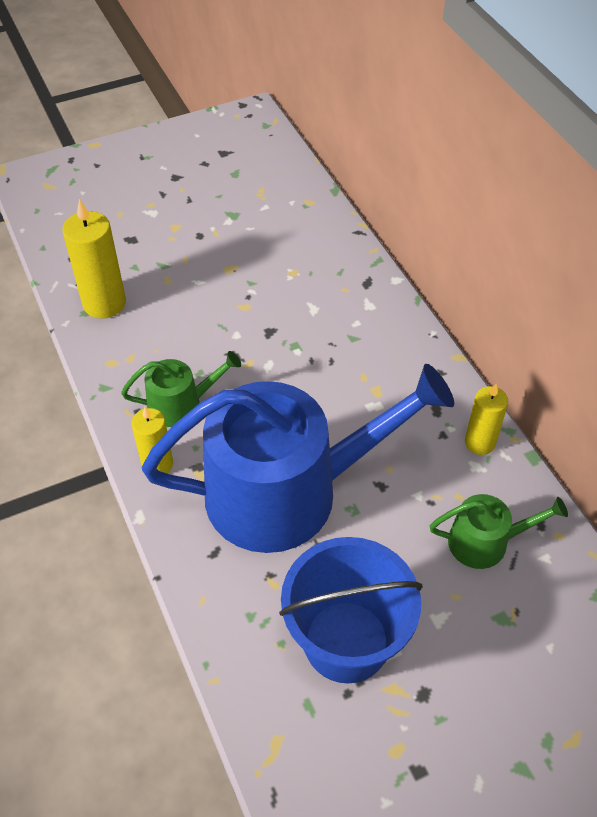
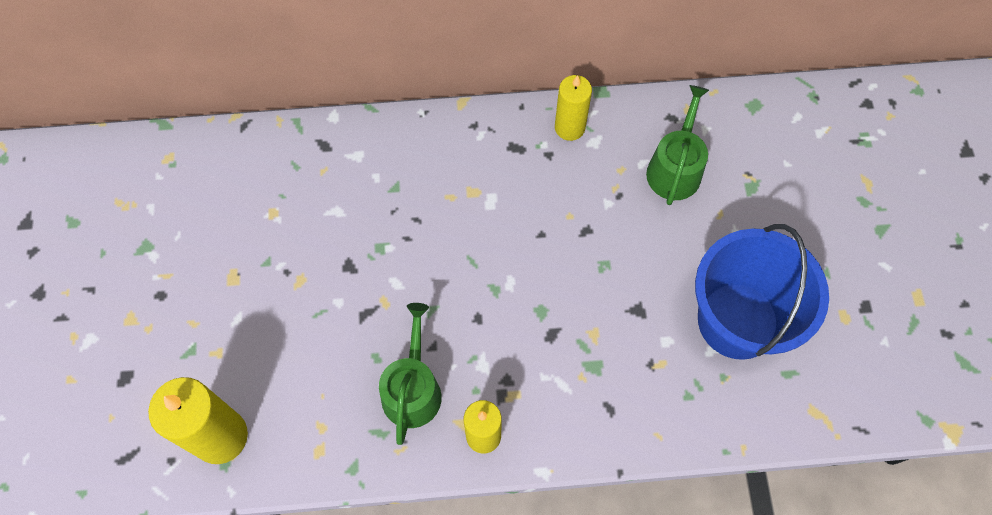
camera: 70 degrees left, 15 degrees up
(288, 491) = (563, 317): blue watering can -> none

